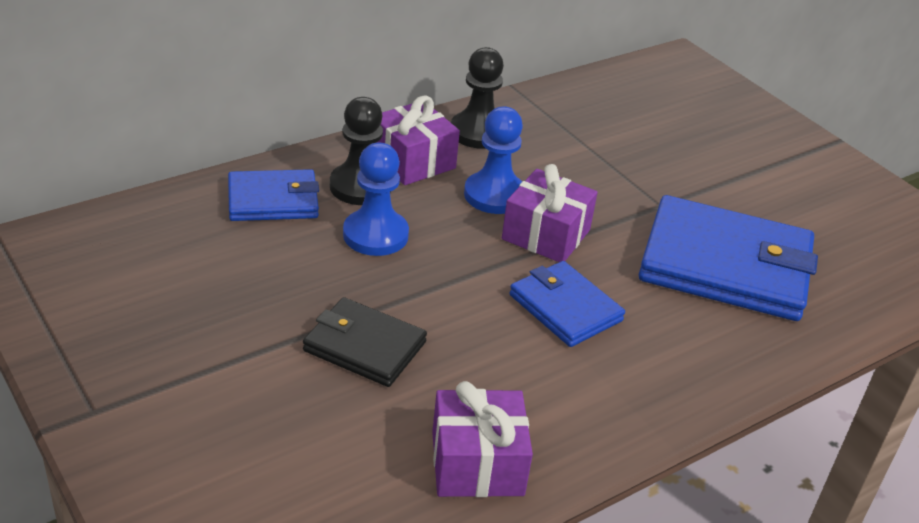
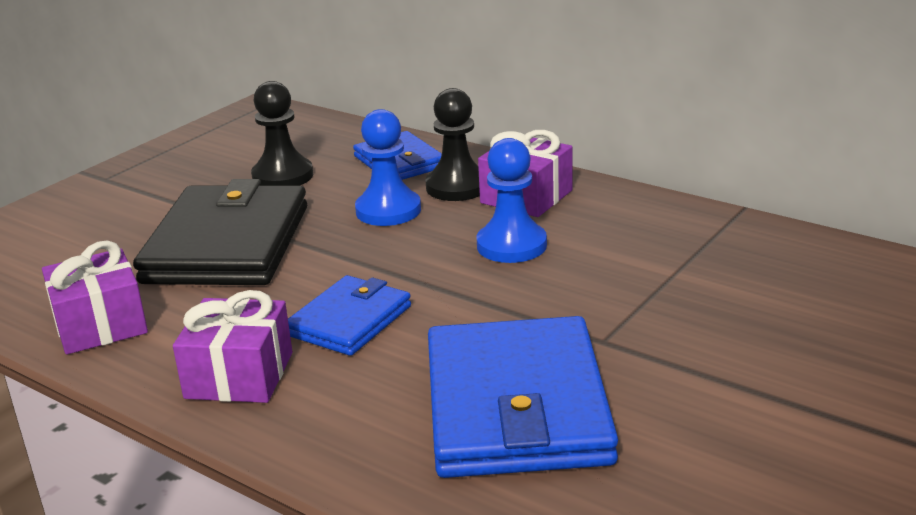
camera: 75 degrees right, 10 degrees down
(364, 346) = (227, 244): black wallet -> black wallet, size x1.80
(478, 132) = (620, 212): black pawn -> black pawn (282, 176)
(546, 234) = (468, 285): purple gift -> purple gift (239, 375)

